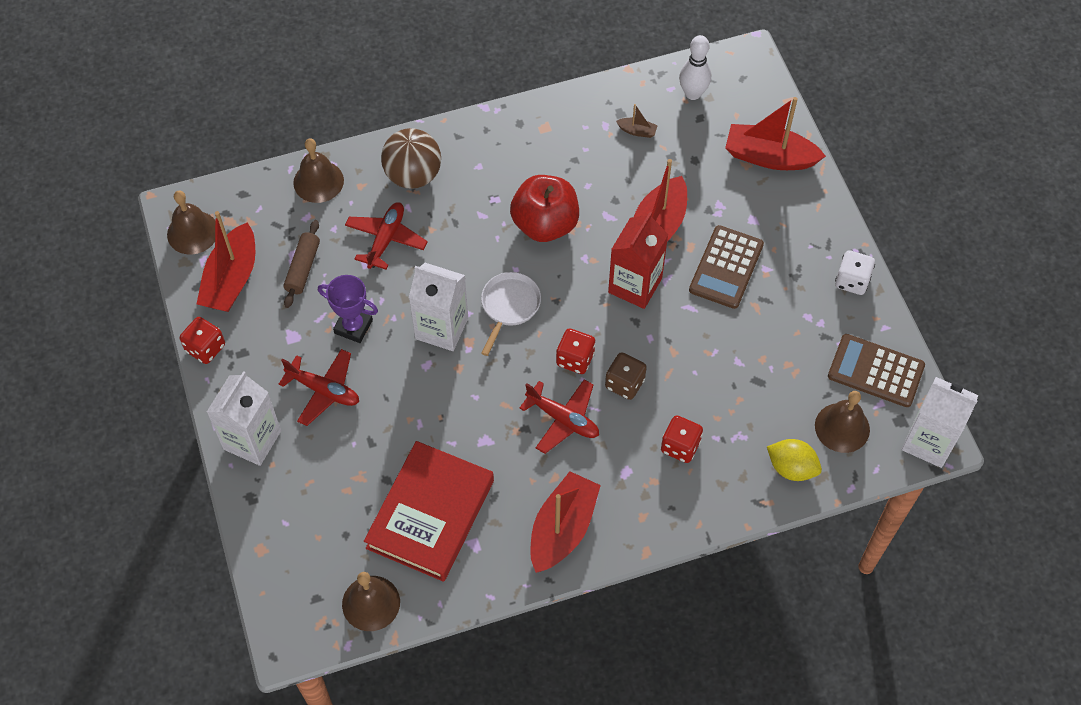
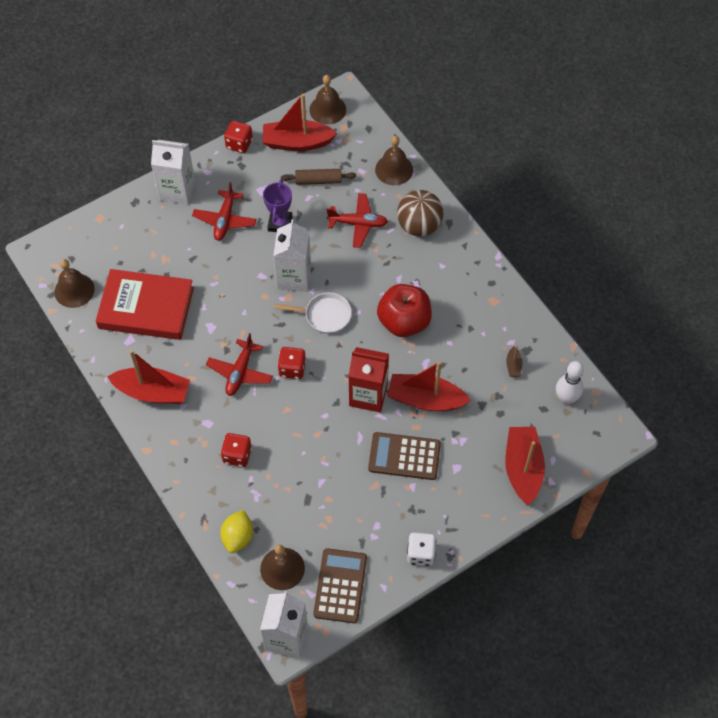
camera: 75 degrees right, 0 degrees up
(624, 383) = (280, 406): brown dice -> none

